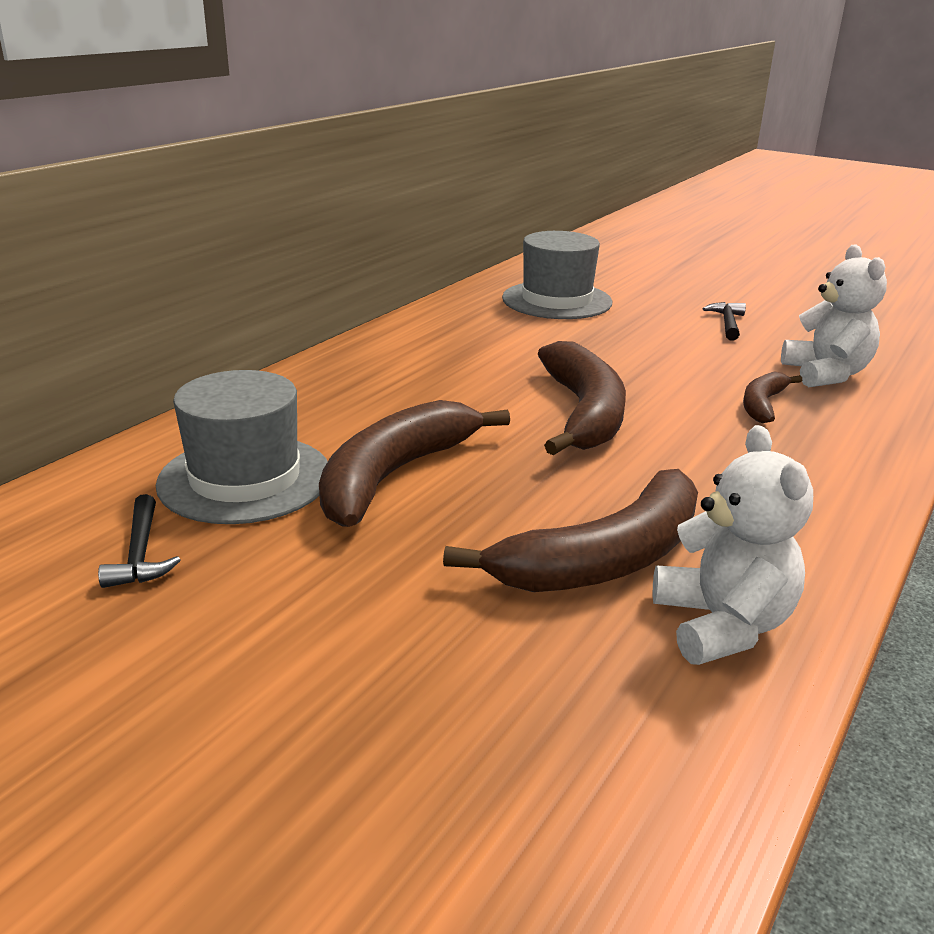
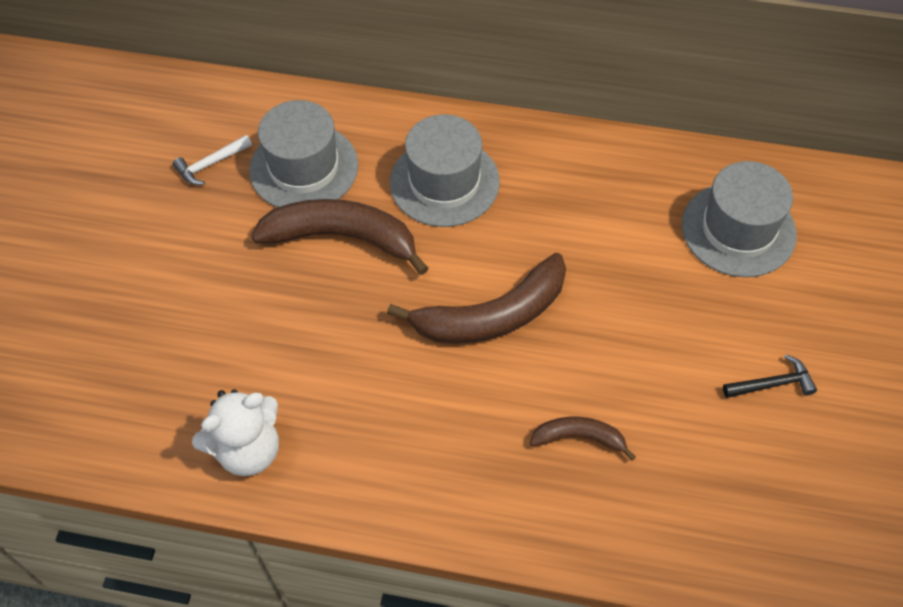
camera: 70 degrees right, 30 degrees up
(140, 554) = (210, 164): black hammer -> white hammer
(373, 399) = (444, 182): none -> grey hat
(604, 559) = (293, 376): brown banana -> none
(826, 374) = (682, 483): white teddy bear -> none

